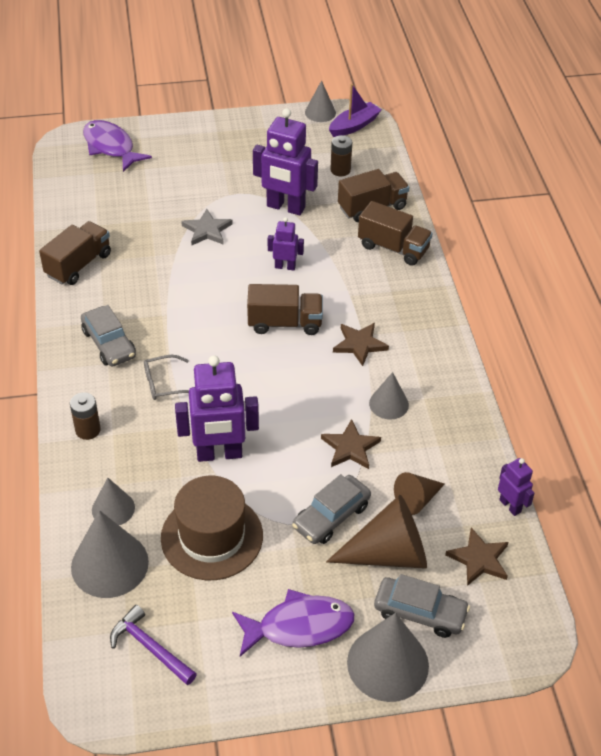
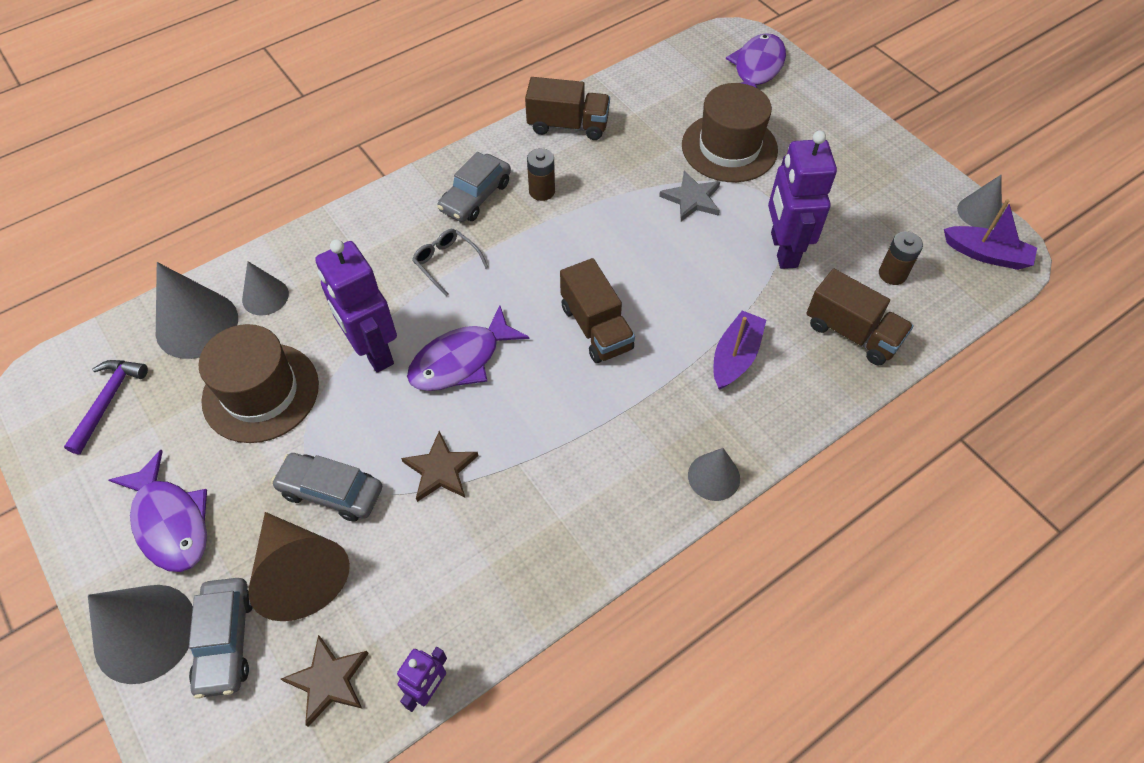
camera: 65 degrees right, 10 degrees up
(88, 430) = (354, 233): brown battery -> brown battery (542, 191)
(174, 192) = (729, 147): none -> brown hat
(263, 405) = (461, 360): none -> purple fish
(285, 266) = (685, 290): purple robot -> none
(355, 266) = (735, 357): none -> purple boat
(359, 344) = (607, 414): brown star -> none
(388, 404) = (529, 483): grey cone -> grey cone (714, 476)
(393, 248) = (797, 383): brown truck -> none
(417, 499) = (393, 572): brown cone -> none

